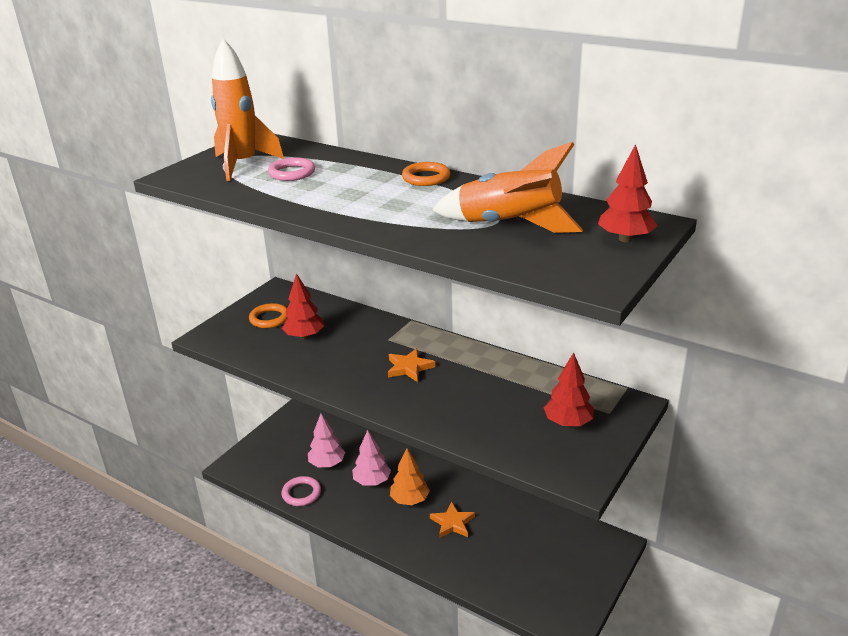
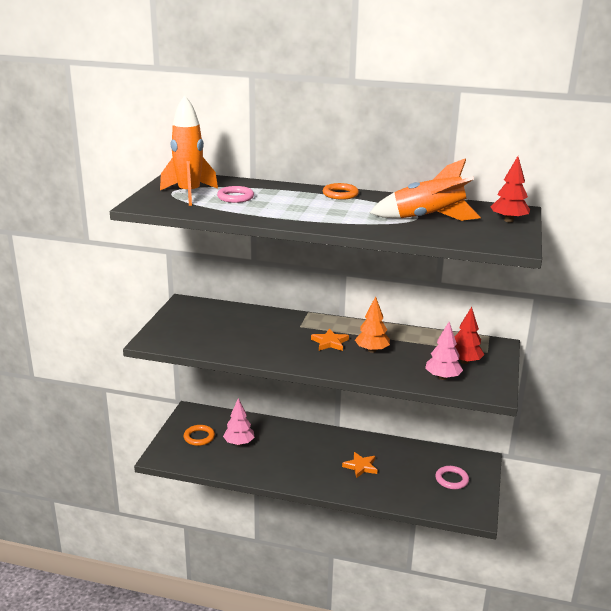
camera: 20 degrees left, 5 degrees down
(269, 318) = (194, 323): orange ring -> orange ring (199, 437)
(301, 493) = (230, 467): pink ring -> pink ring (451, 479)
(304, 336) = (232, 331): red tree -> none
(372, 481) = (282, 449): pink tree -> pink tree (442, 377)
(410, 500) = (319, 457): orange tree -> orange tree (372, 350)

